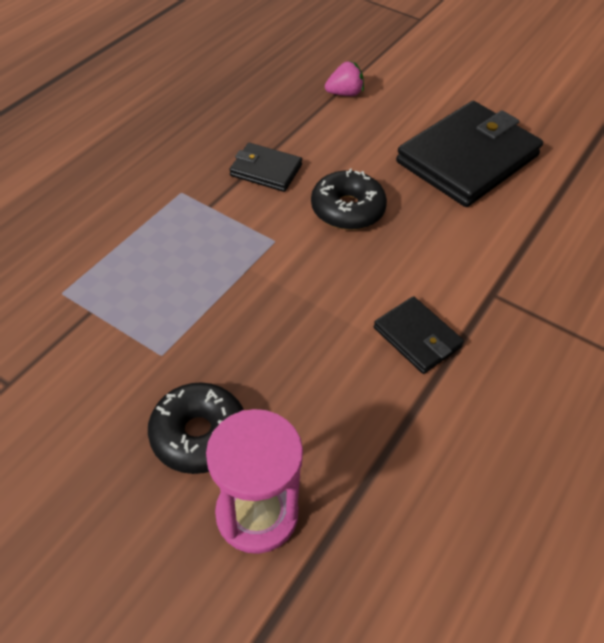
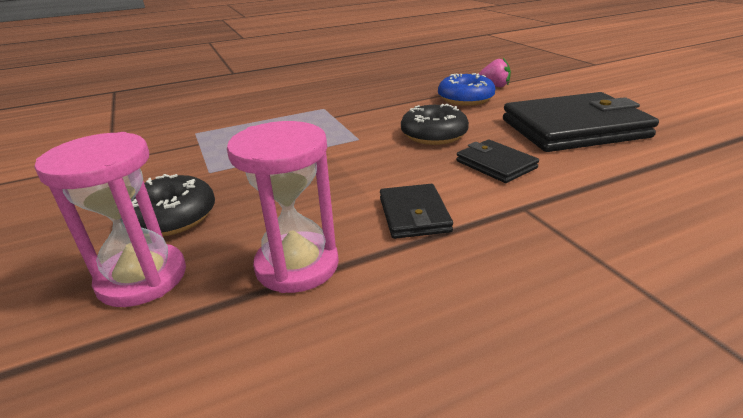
camera: 35 degrees right, 20 degrees down
(266, 170) = (393, 108): black wallet -> black wallet (496, 164)
(331, 129) = (465, 99): none -> blue donut
(373, 437) = (297, 265): none -> pink hourglass

